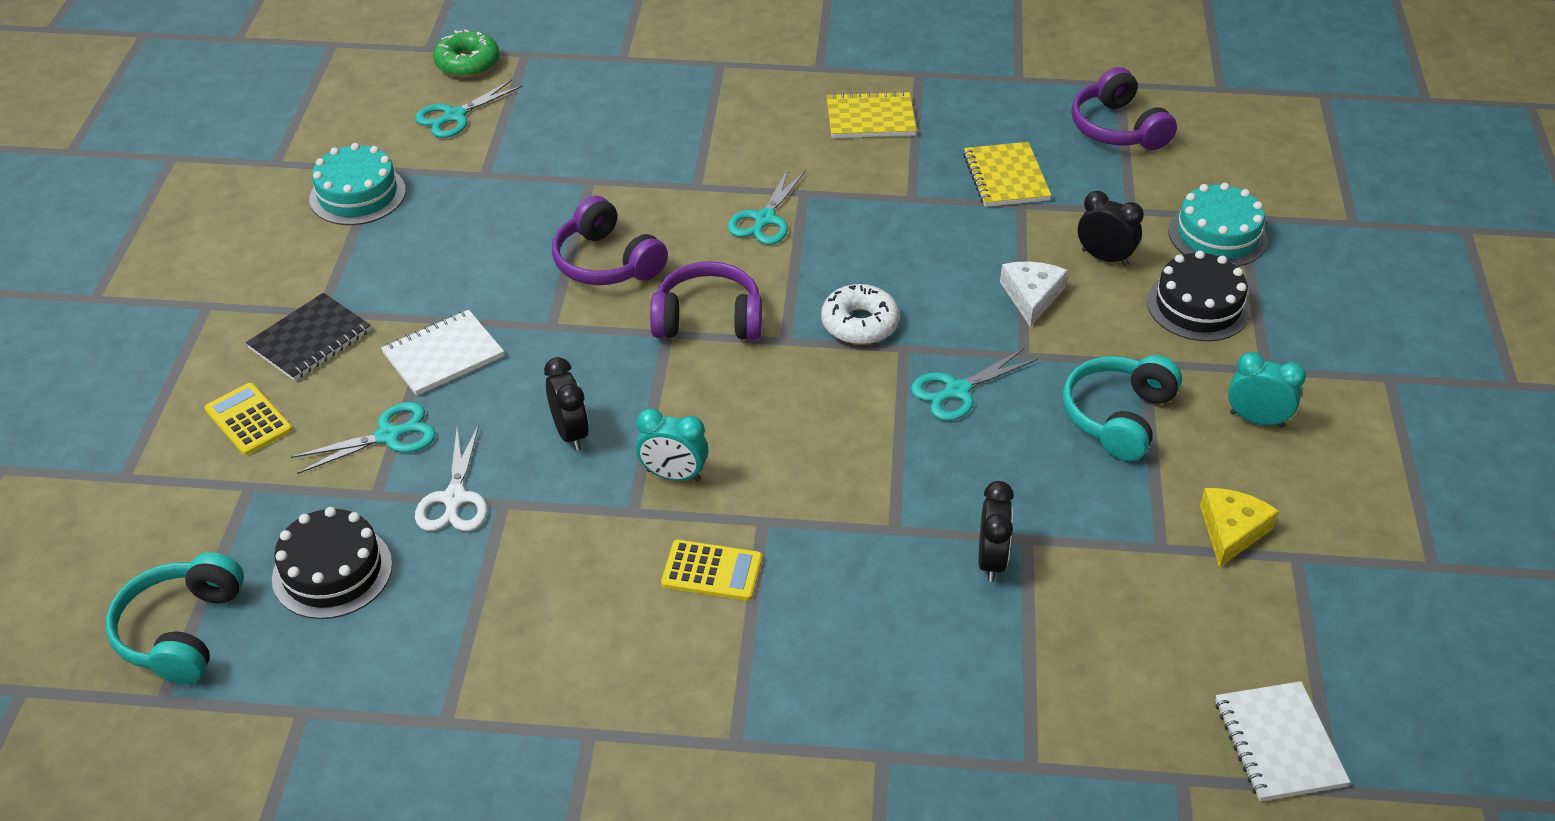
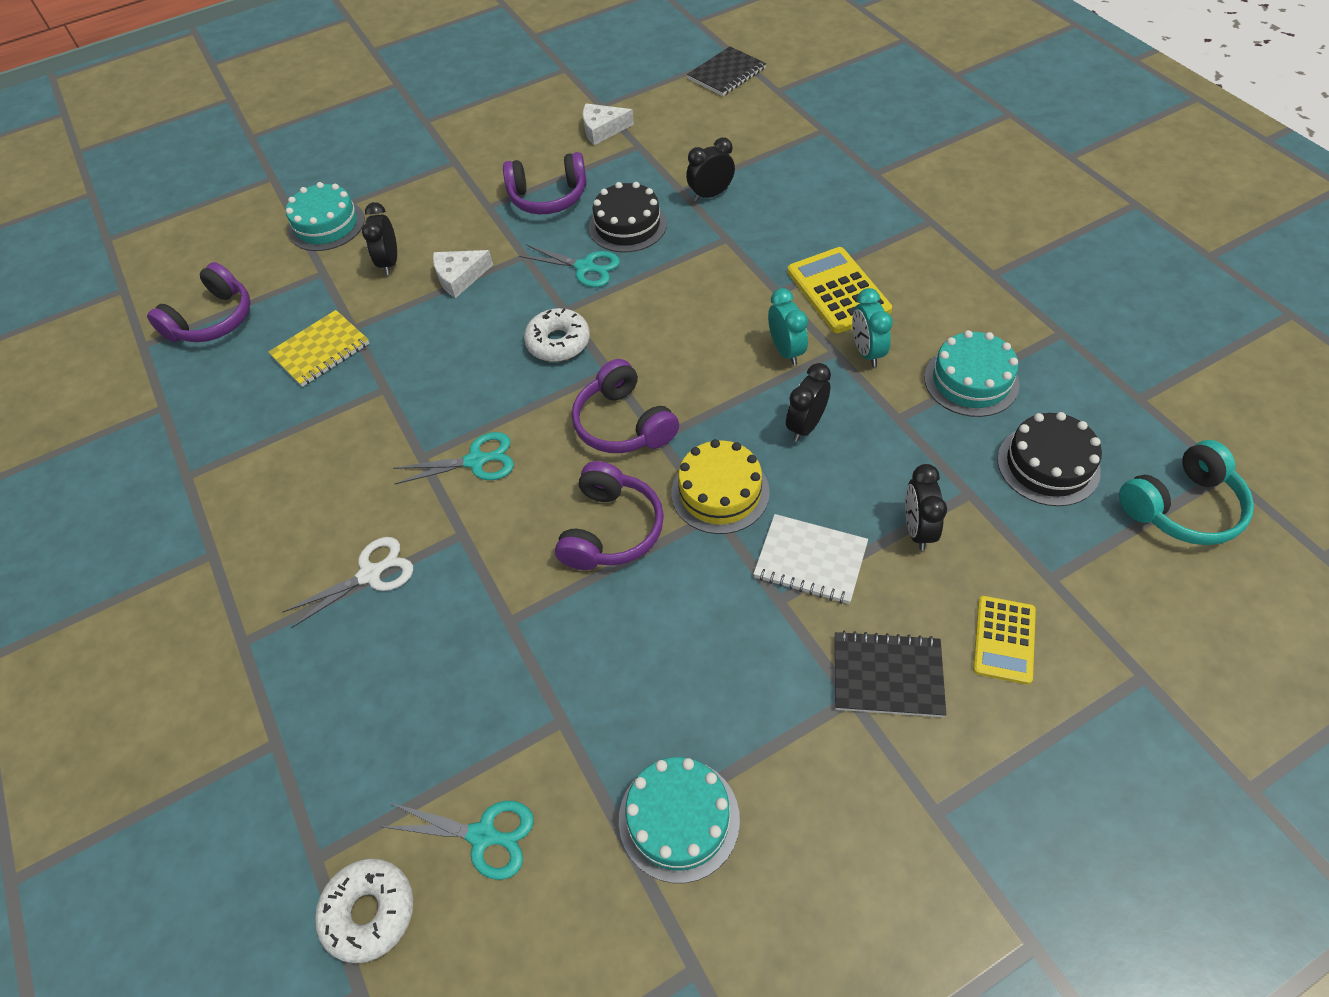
camera: 120 degrees left, 10 degrees up
(388, 436) = (917, 529): turquoise scissors -> black clock
(454, 498) = (924, 446): white scissors -> white scissors (370, 574)
(467, 63) = (369, 912): green donut -> white donut
(479, 590) = (971, 381): none -> turquoise cake
(567, 340) = (720, 492): none -> yellow cake
(712, 571) = (838, 291): yellow calculator -> yellow calculator, size x1.54
(870, 118) = (281, 471): yellow notebook -> none
(1118, 417) = (548, 197): turquoise headphones -> purple headphones
(1198, 306) = (413, 206): black cake -> black cake (627, 225)
(1231, 531) = (602, 129): yellow cheese -> white cheese
(1256, 419) = (504, 150): turquoise clock -> turquoise clock (867, 352)
(1278, 743) = (726, 74): white notebook -> black notebook

